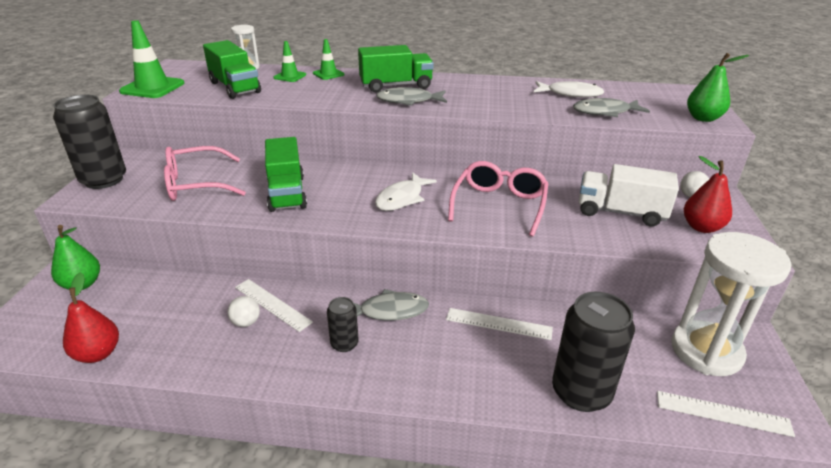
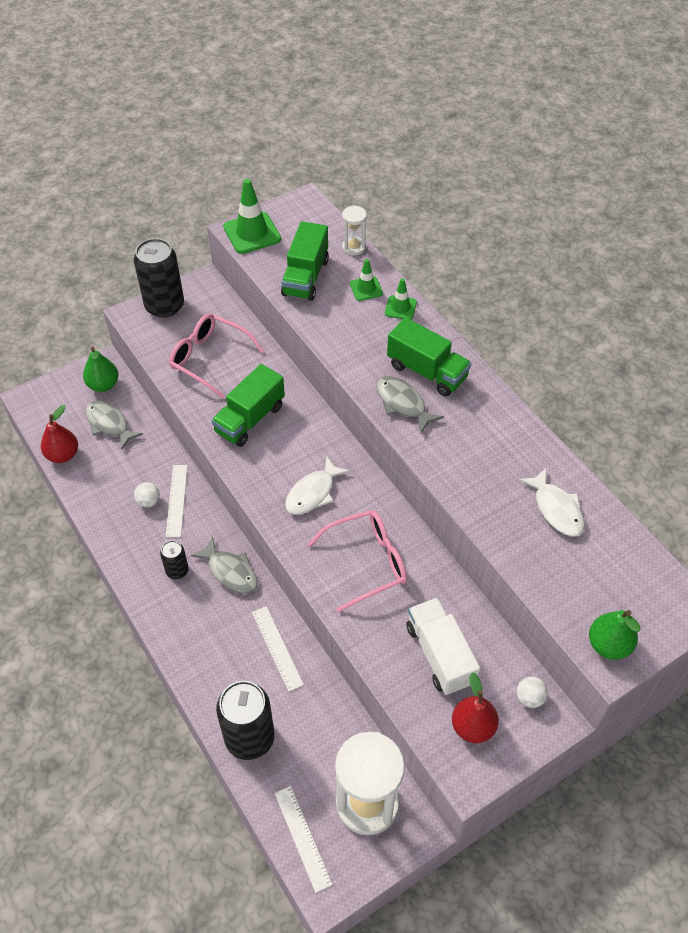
camera: 50 degrees right, 20 degrees up
(402, 198) = (313, 493): white fish -> white fish turned 45 degrees counterclockwise
(605, 112) = (536, 558): grey fish -> grey fish (109, 424)

